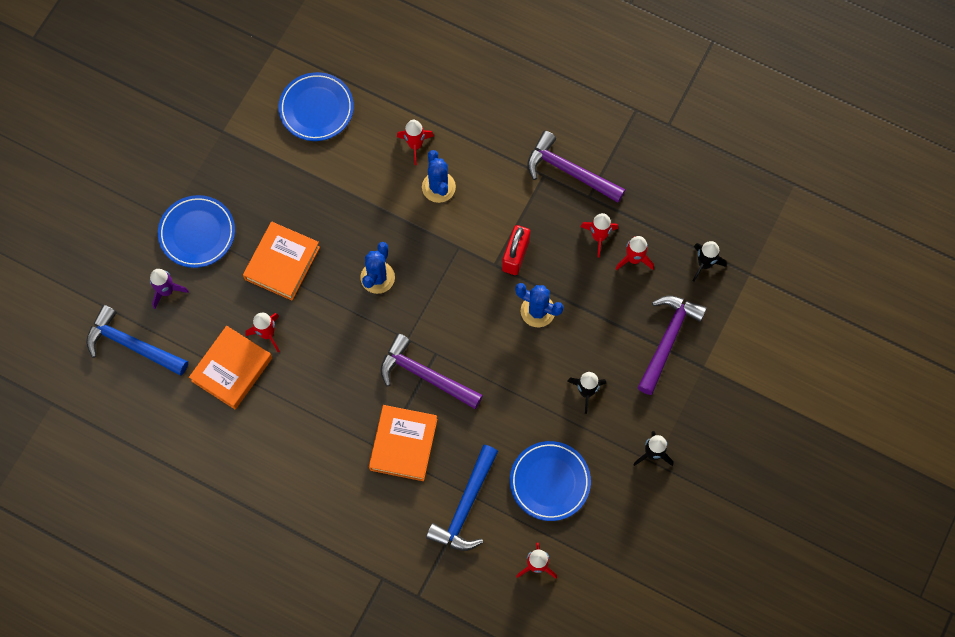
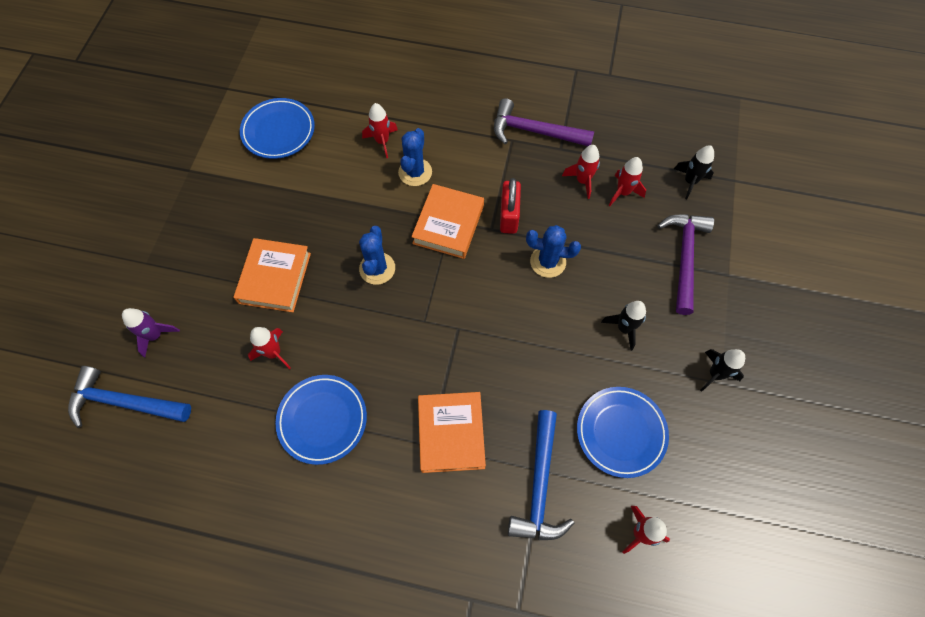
camera: 15 degrees left, 5 degrees down
(197, 233) = (179, 270): blue plate -> blue plate (322, 420)
(232, 369) = (242, 400): orange book -> orange book (448, 224)
(425, 375) = (453, 353): purple hammer -> none
(438, 187) = (415, 172): blue cactus -> blue cactus turned 45 degrees clockwise

